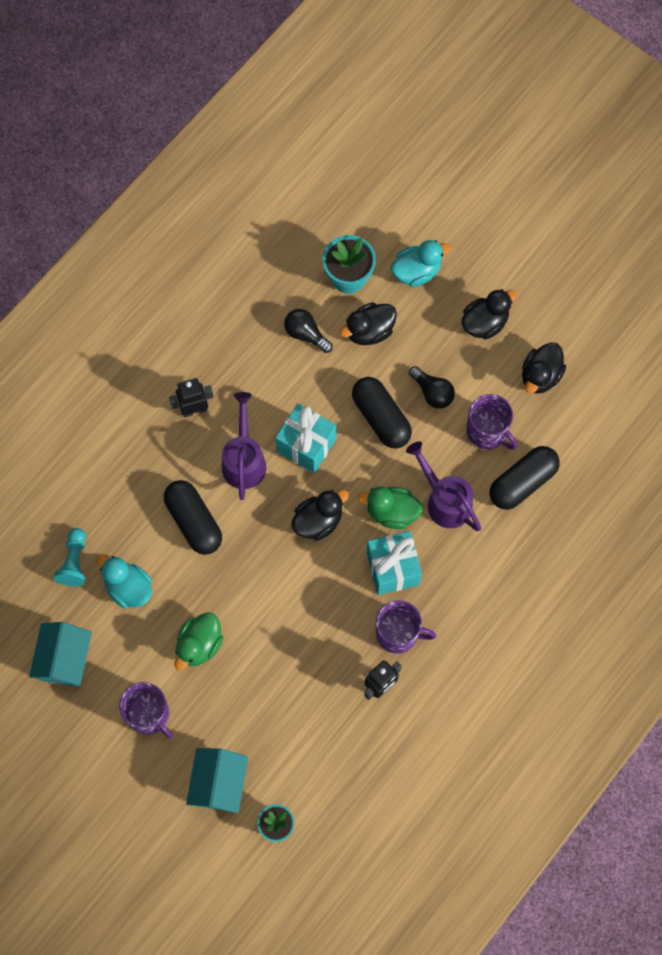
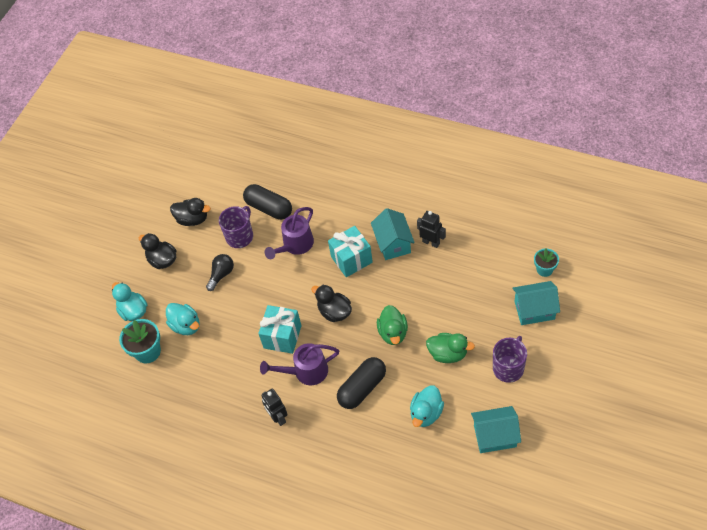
camera: 100 degrees left, 15 degrees down
(74, 562) = (421, 457): turquoise pawn -> none
(306, 334) = (199, 364): black light bulb -> none
(369, 331) = (186, 325): black duck -> turquoise duck
(381, 418) = (248, 298): black capsule -> none
(392, 512) = (313, 272): green duck -> green duck (393, 333)
(398, 633) = (393, 243): purple mug -> turquoise house

